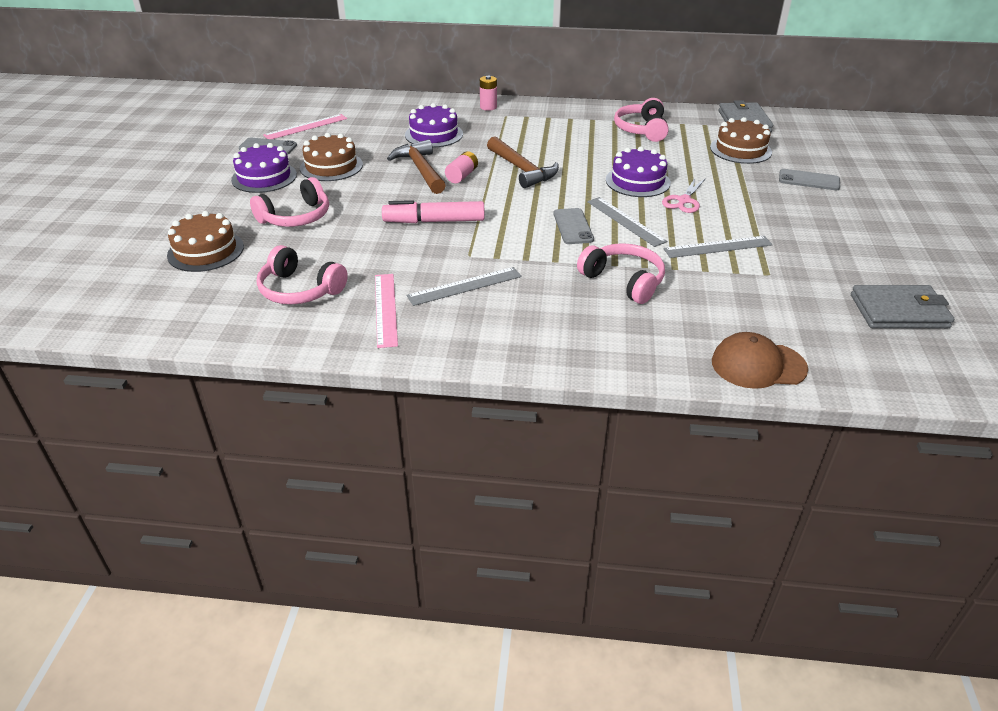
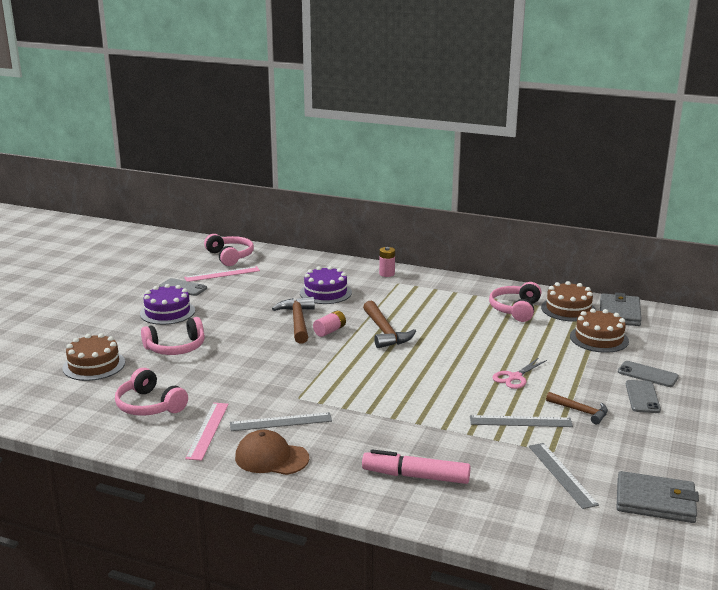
camera: 15 degrees right, 15 degrees down
(331, 166) = (225, 310): brown cake -> brown cake (568, 309)
(434, 221) = (285, 366): pink marker -> pink marker (415, 476)
(573, 226) = (400, 386): grey phone -> grey phone (642, 397)
(624, 281) = (418, 437): pink headphones -> pink headphones (230, 256)
(625, 221) = (450, 388): grey ruler -> grey ruler (561, 474)
(637, 181) = (483, 355): purple cake -> none
(758, 365) = (492, 524): brown cap -> brown cap (271, 458)
(769, 227) = (580, 411): none -> brown hammer

